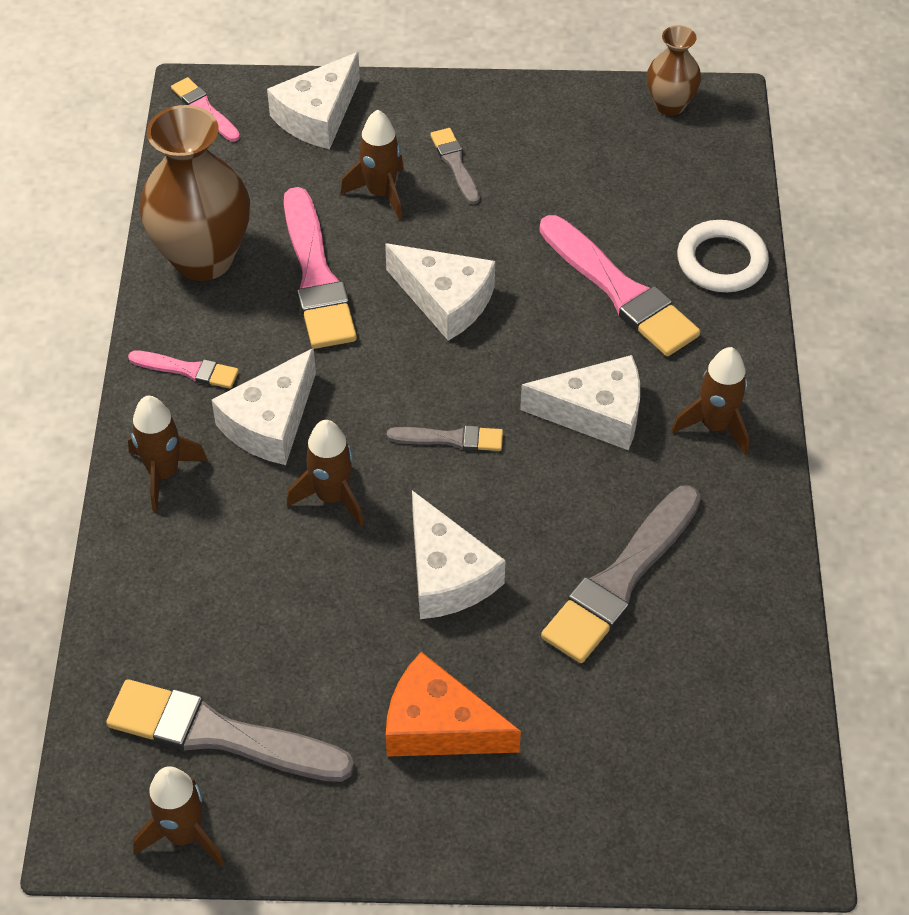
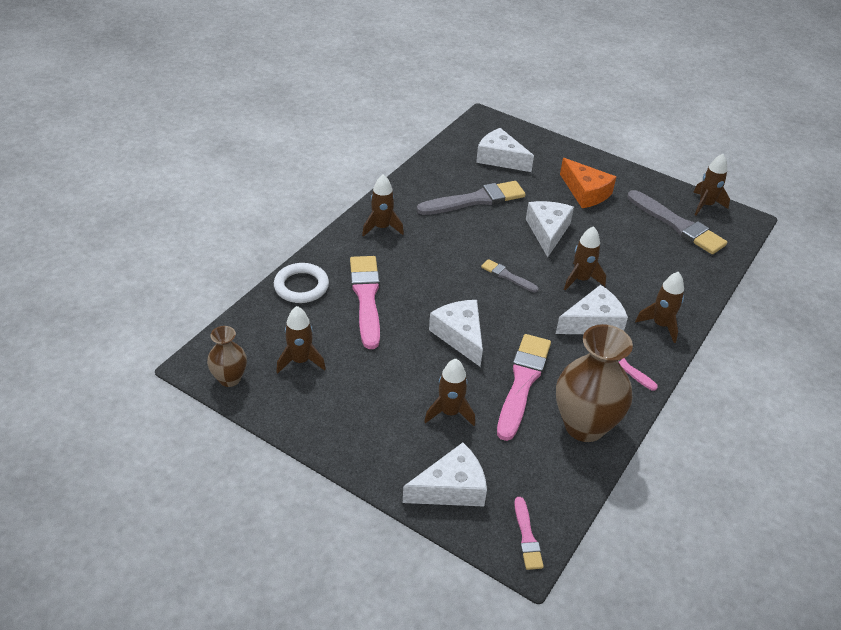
camera: 150 degrees left, 10 degrees down
(455, 164) = (390, 408): grey brush -> none
(595, 413) = (430, 255): white cheese -> white cheese (500, 158)
(613, 164) = (300, 361): none -> brown rocket

